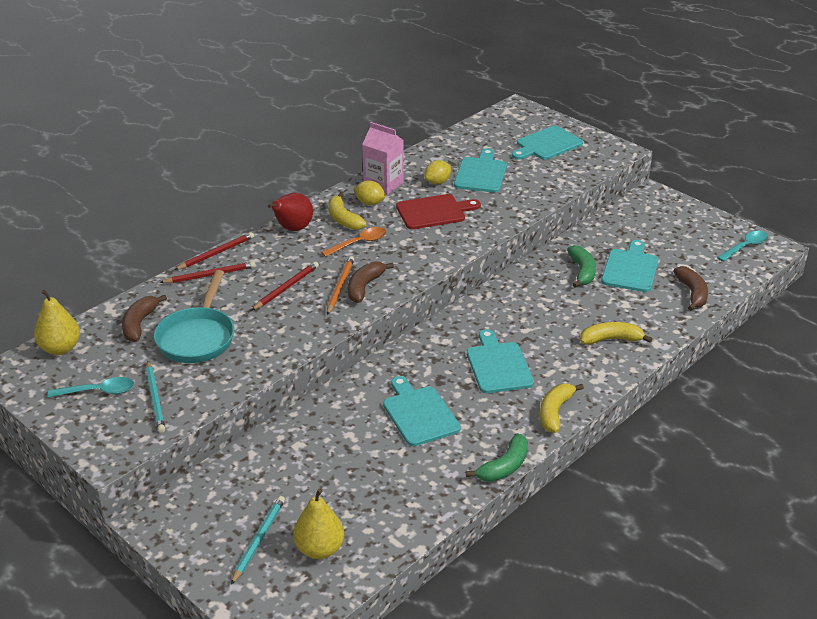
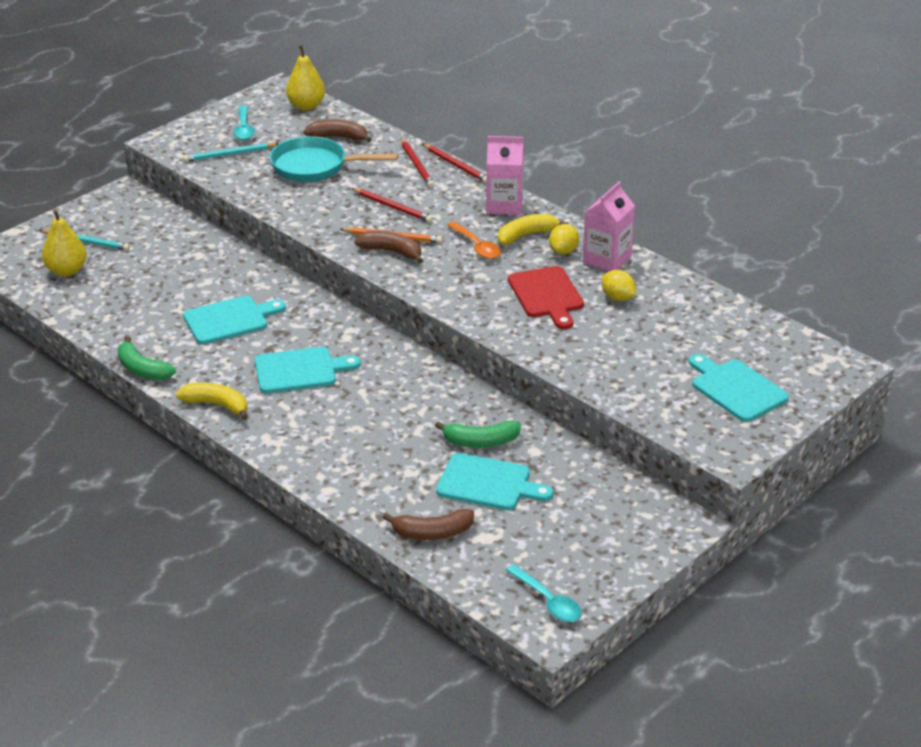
camera: 90 degrees right, 0 degrees up
(293, 229) = (504, 205): red pear -> pink carton
(481, 173) = (644, 331): turquoise cutting board -> none
(611, 339) = (338, 454): yellow banana -> none

